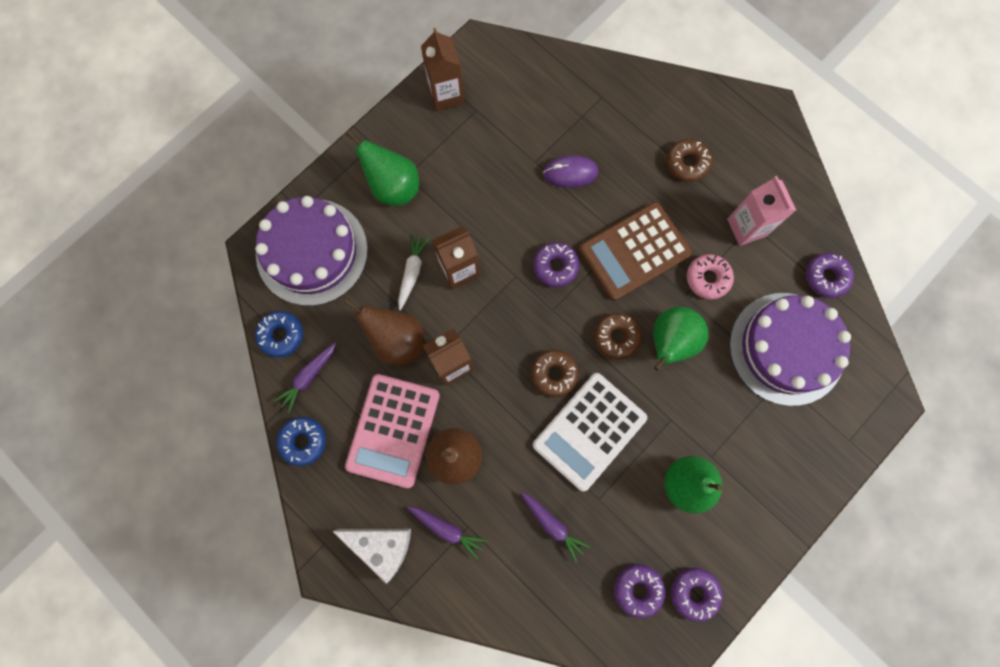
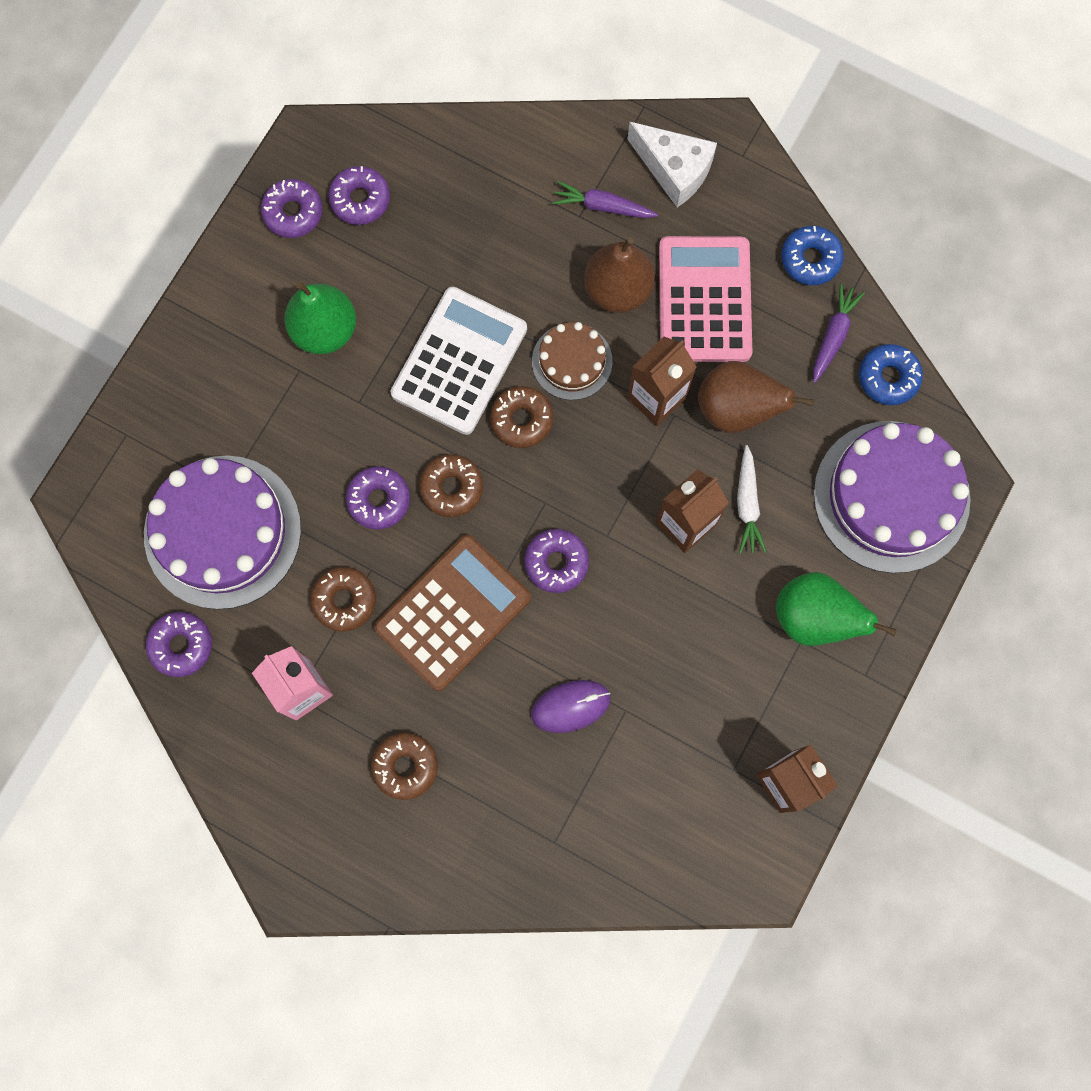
camera: 165 degrees right, 0 degrees up
(382, 546) = (674, 170): white cheese -> white cheese turned 150 degrees counterclockwise
(505, 408) = (572, 361): none -> brown cake
(552, 525) = (478, 243): purple carrot -> none
(670, 342) = (379, 500): green pear -> purple donut
(708, 278) = (344, 600): pink donut -> brown donut

